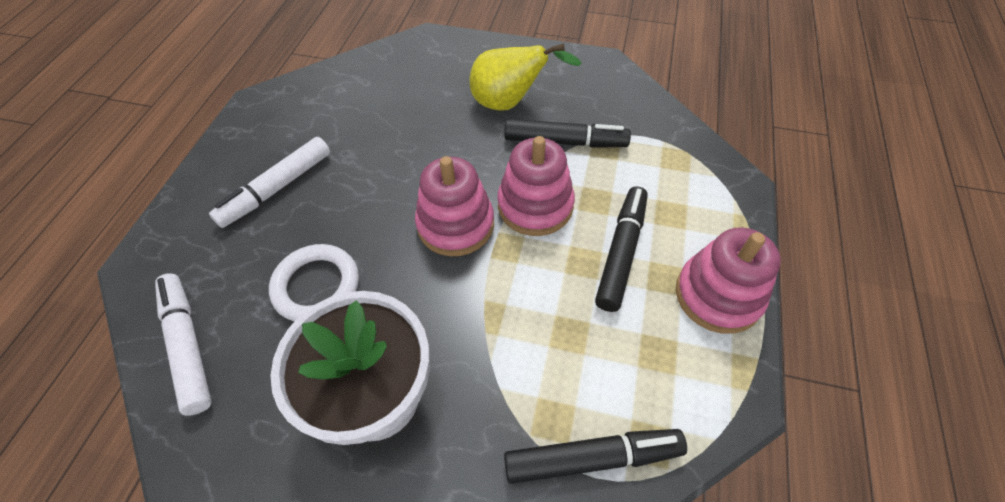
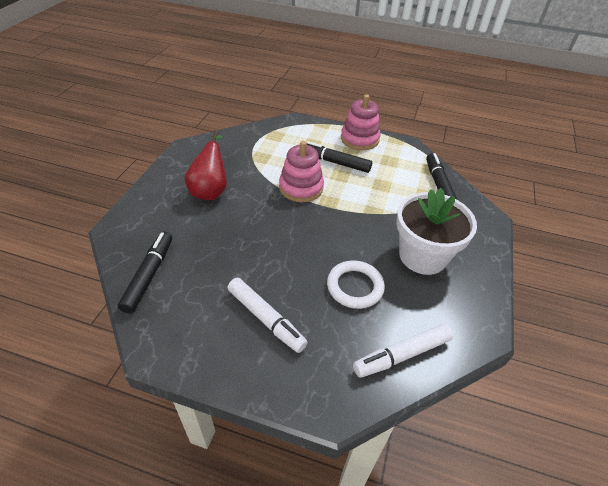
camera: 90 degrees left, 10 degrees down
(455, 224) = (311, 221): pink stacking toy -> none
(509, 103) = (210, 190): yellow pear -> red pear
(565, 141) = (253, 171): black marker -> black marker (149, 275)

